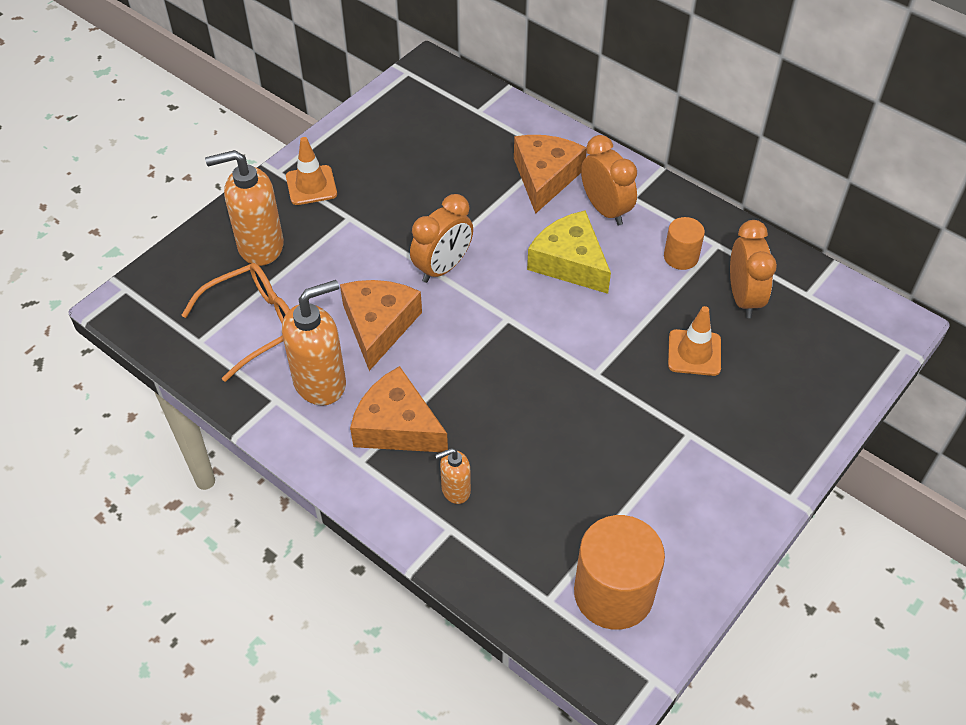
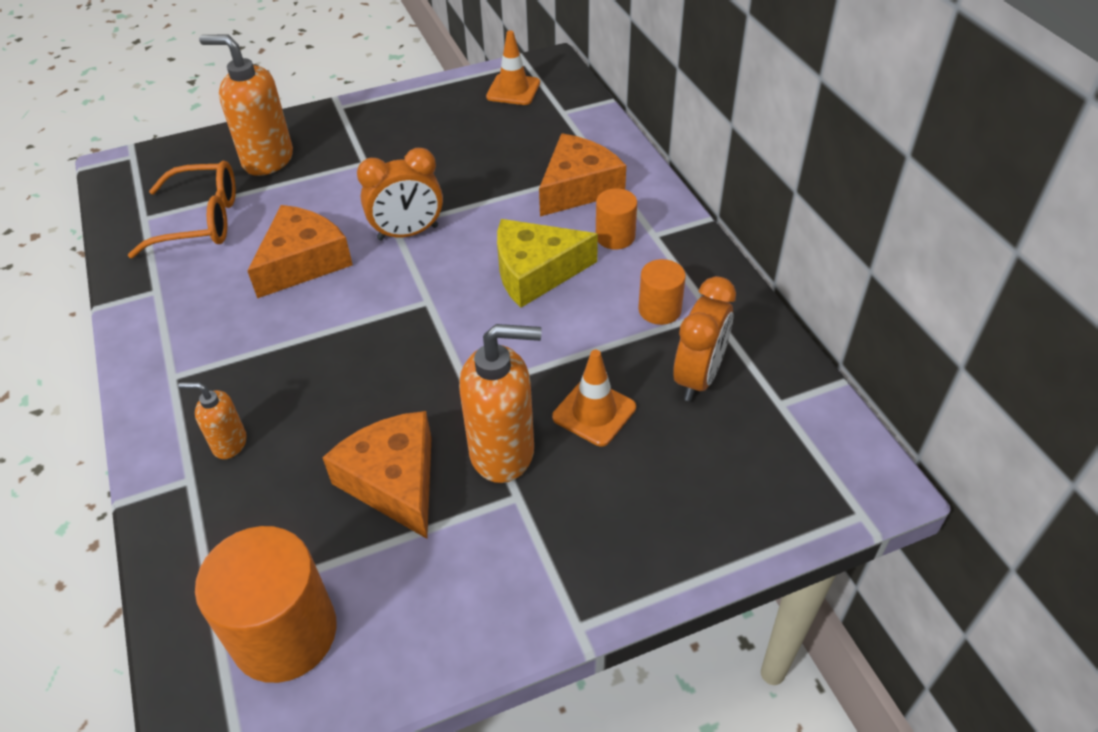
camera: 30 degrees right, 5 degrees down
(311, 185) = (356, 126): orange traffic cone -> orange traffic cone (513, 90)
(320, 382) = (206, 291): orange soap dispenser -> orange soap dispenser (503, 452)
(397, 426) = (234, 358): orange cheese -> orange cheese (394, 481)
(569, 262) = (535, 272): yellow cheese -> yellow cheese turned 90 degrees counterclockwise
(605, 209) = (615, 236): orange clock -> orange cylinder

